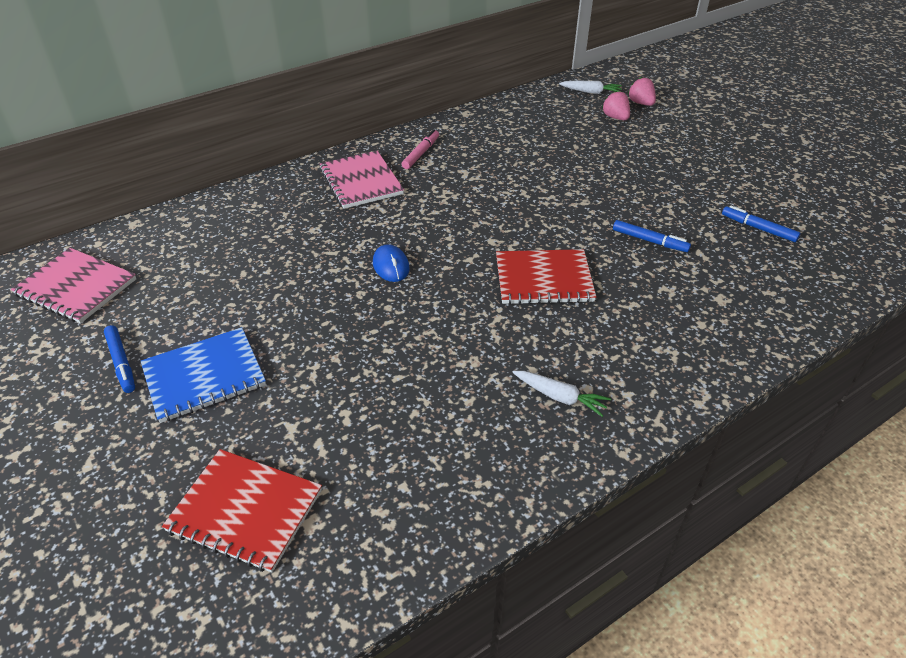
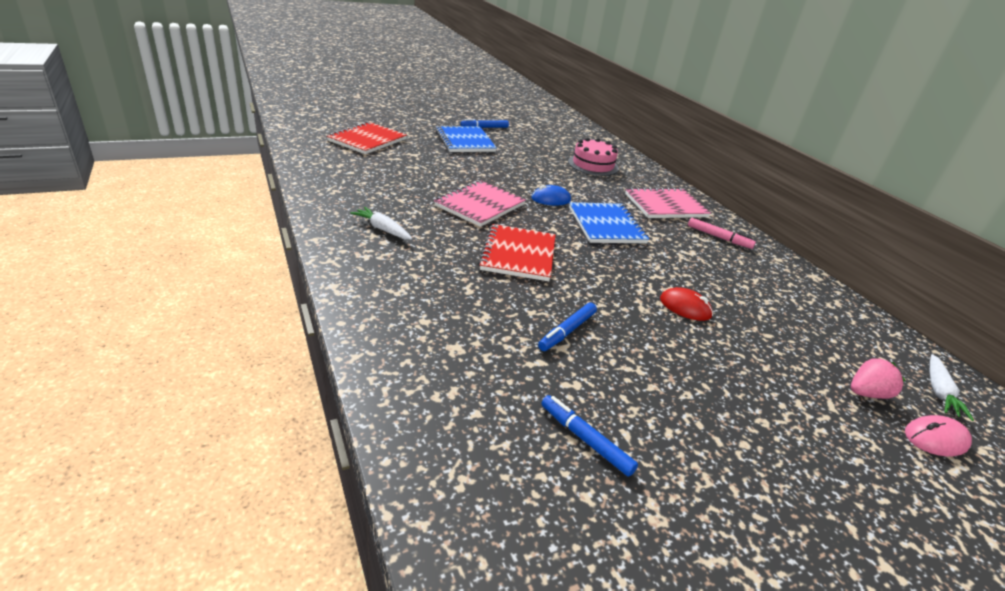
camera: 95 degrees right, 10 degrees down
(76, 287) = (549, 124): pink notebook -> pink notebook (480, 205)
(256, 235) = (593, 165): none -> pink cake
(437, 222) = (606, 225): none -> blue notebook
(560, 397) = (382, 229): white carrot -> white carrot turned 90 degrees clockwise
(566, 180) = (685, 307): none -> red mouse
(641, 103) = (935, 438): pink strawberry -> pink mouse
(758, 228) = (585, 439): blue marker -> blue marker turned 90 degrees counterclockwise

